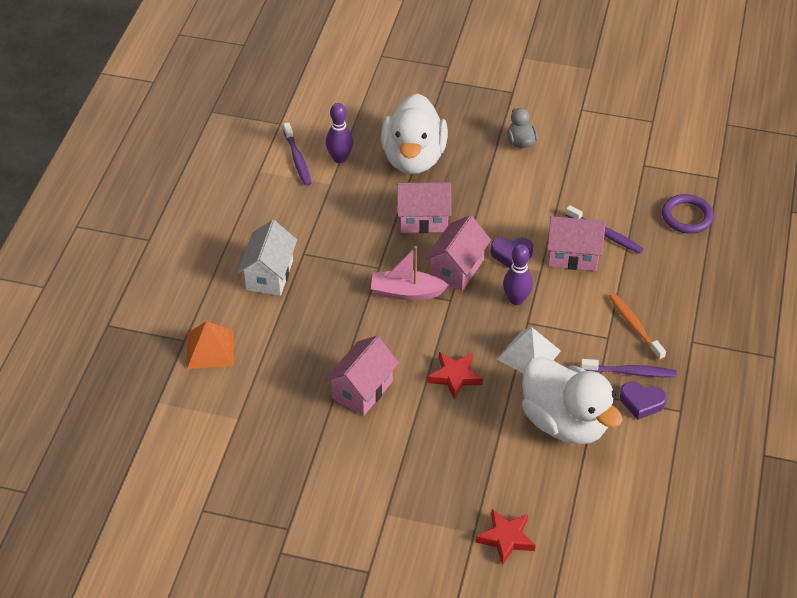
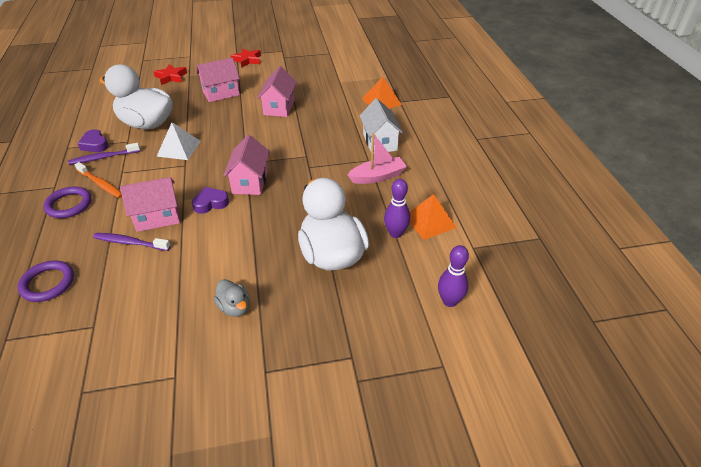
camera: 155 degrees right, 5 degrees down
(297, 159) = (429, 221): purple toothbrush -> orange pyramid
(406, 292) = (280, 158): pink boat -> pink boat (377, 177)
(423, 220) = (294, 207): pink house -> pink house (221, 93)
(455, 376) = (225, 126): red star -> red star (247, 60)
(516, 299) = (197, 176): purple bowling pin -> purple bowling pin (449, 301)
(641, 403) = (95, 144): purple heart -> purple heart turned 120 degrees counterclockwise
(672, 306) = (69, 205): none -> purple ring

